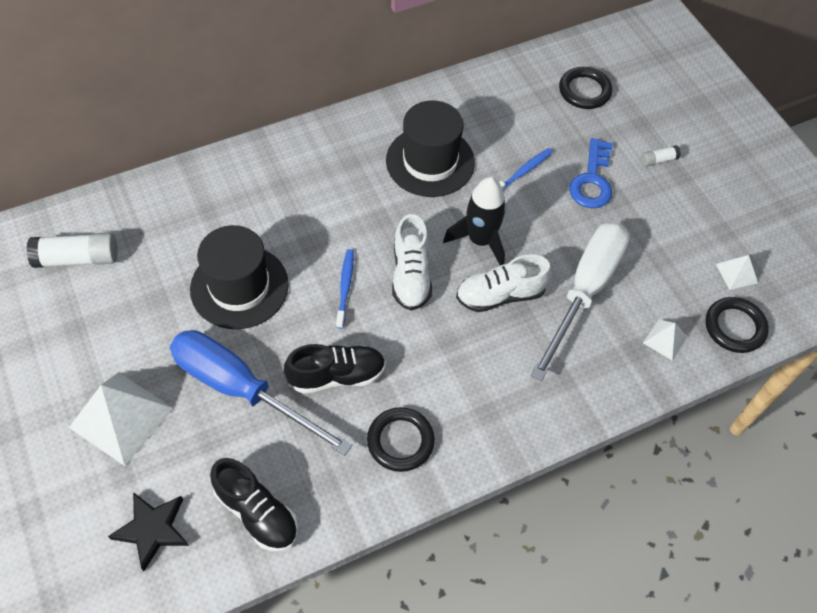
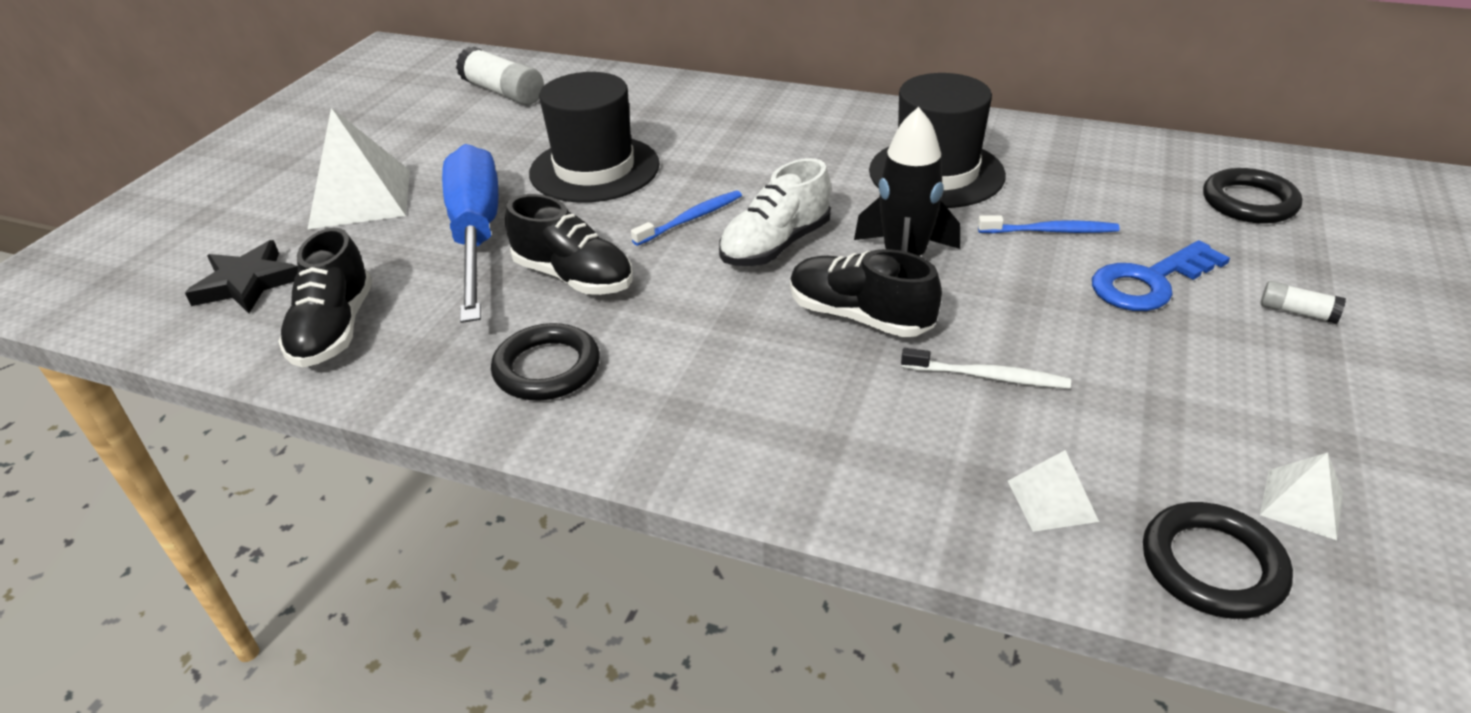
camera: 50 degrees right, 20 degrees down
(500, 295) = (859, 317): white shoe -> black shoe
(585, 291) = (988, 376): white screwdriver -> white toothbrush

